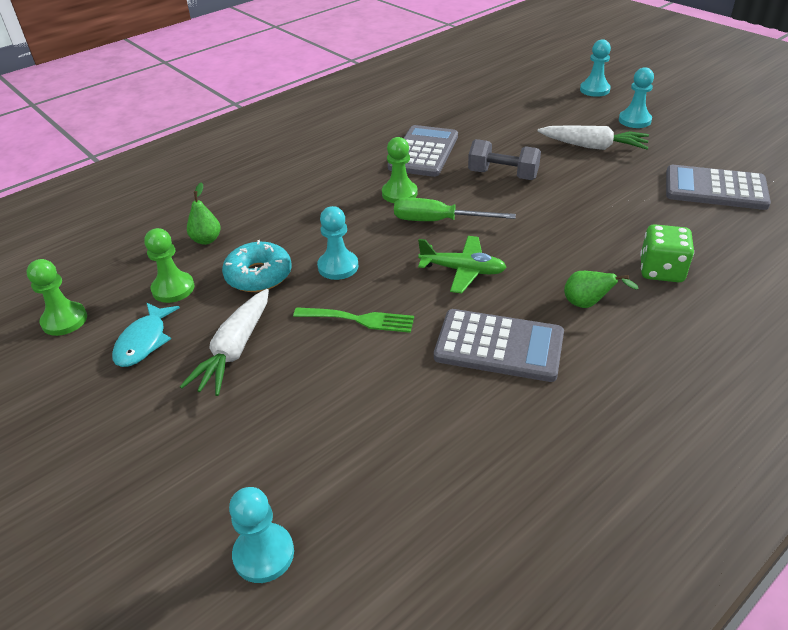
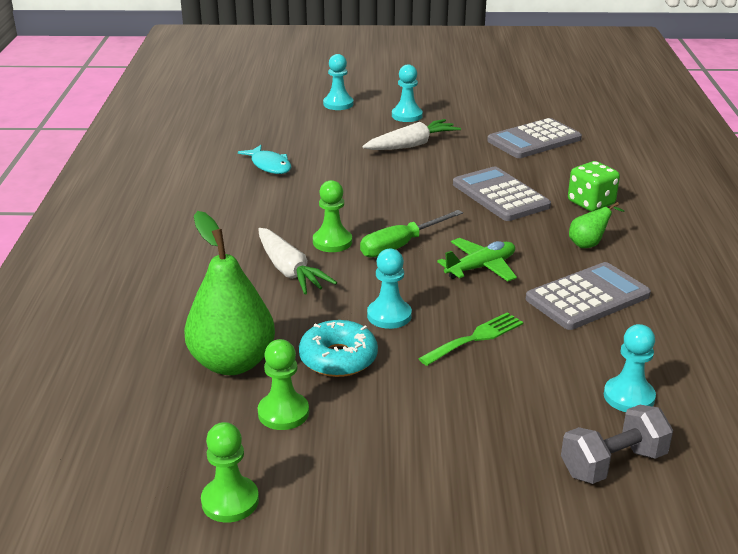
camera: 50 degrees left, 10 degrees down
(144, 341) = (343, 461): turquoise fish -> turquoise fish (269, 165)
(206, 240) = (232, 363): green pear -> green pear, size x2.17
(234, 350) = (428, 415): white carrot -> white carrot (289, 271)
(264, 554) = (689, 498): turquoise pawn -> turquoise pawn (629, 397)
(423, 152) = (290, 203): grey calculator -> grey calculator (500, 195)
(503, 175) = (385, 192): grey dumbbell -> grey dumbbell (613, 463)

